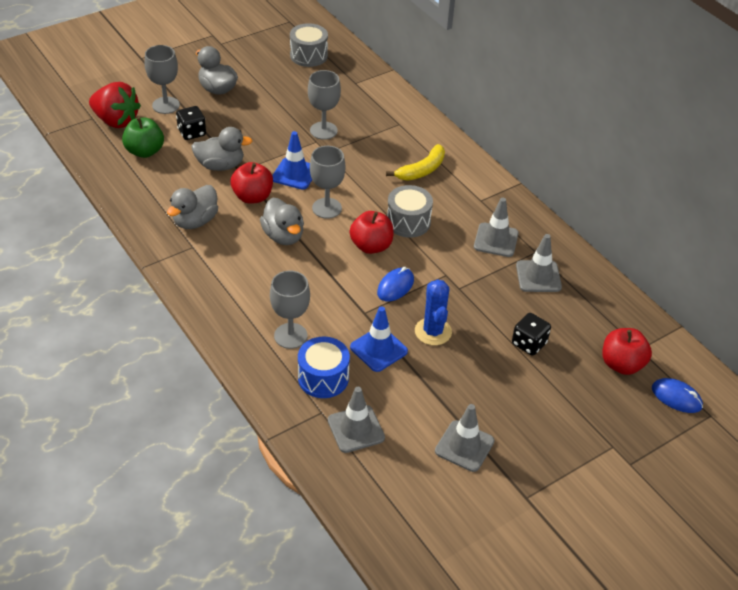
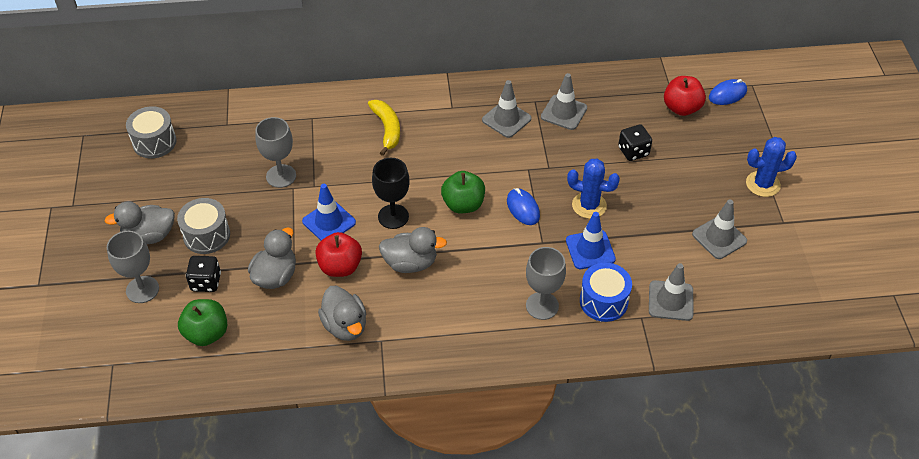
camera: 60 degrees left, 5 degrees up
(116, 121) = (135, 343): red strawberry -> none
(327, 208) = (393, 216): grey goblet -> black goblet
(371, 246) = (463, 204): red apple -> green apple
(408, 222) = (448, 166): grey drum -> grey drum (206, 235)
(567, 464) = (763, 184): none -> blue cactus

